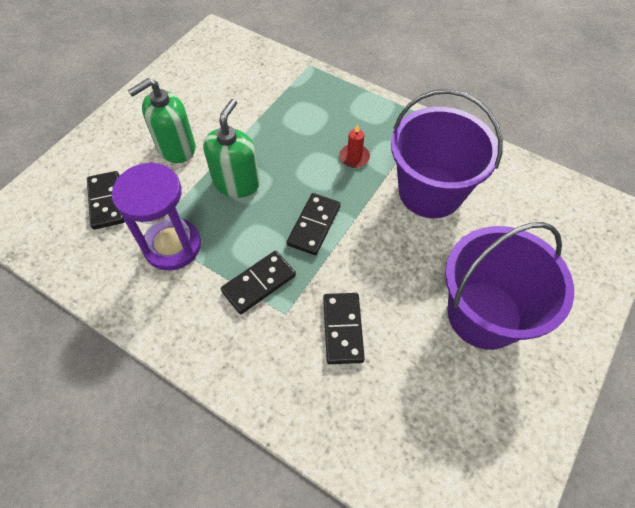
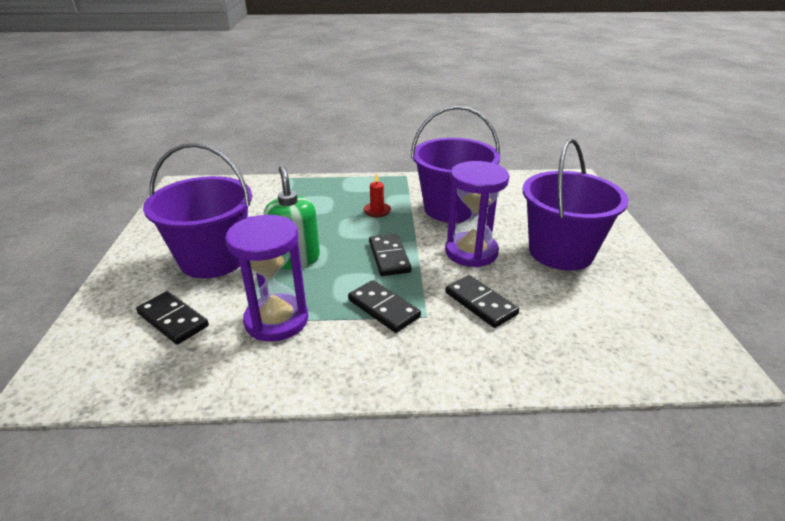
camera: 35 degrees left, 25 degrees down
(176, 148) = (213, 259): green soap dispenser -> purple bucket
(259, 283) = (383, 308): black domino -> black domino turned 60 degrees counterclockwise
(393, 262) = (471, 252): none -> purple hourglass

